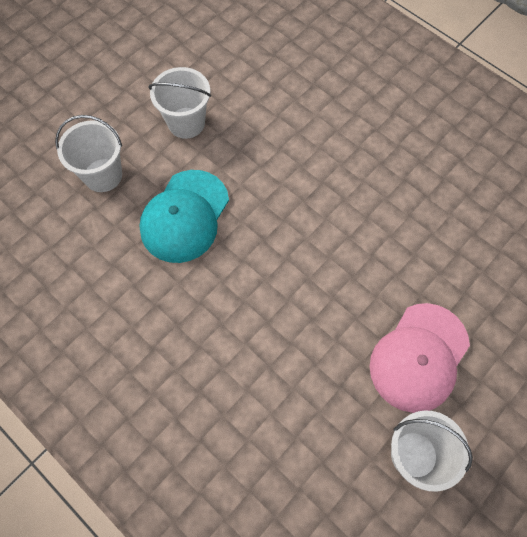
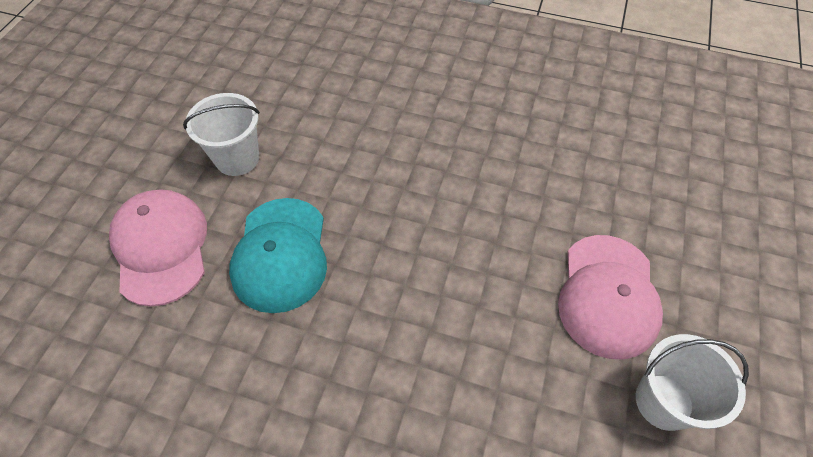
camera: 25 degrees left, 10 degrees down
(103, 175) = (161, 247): white bucket -> pink cap

